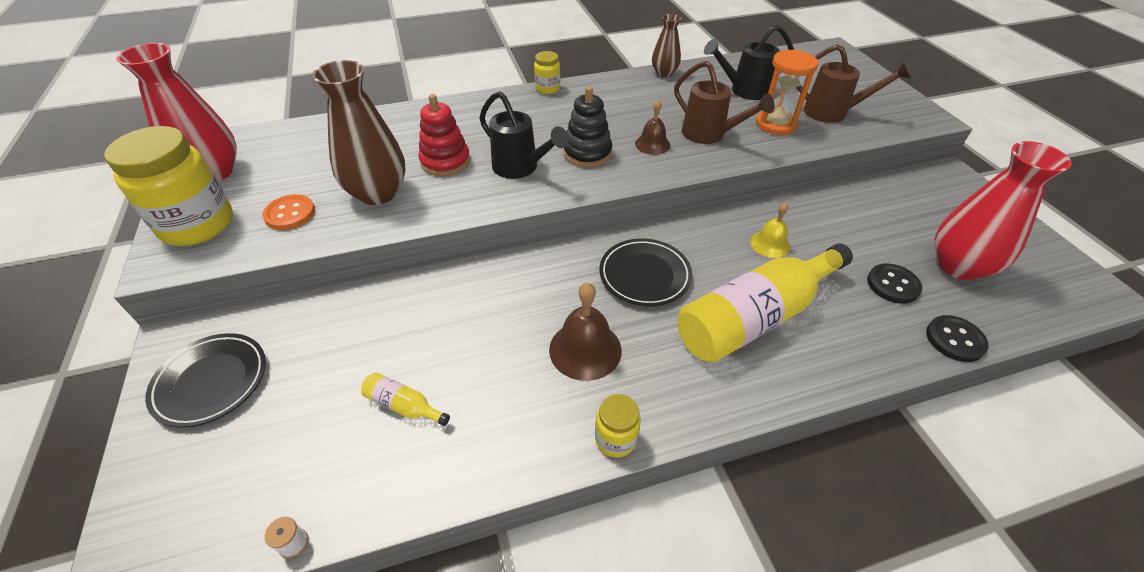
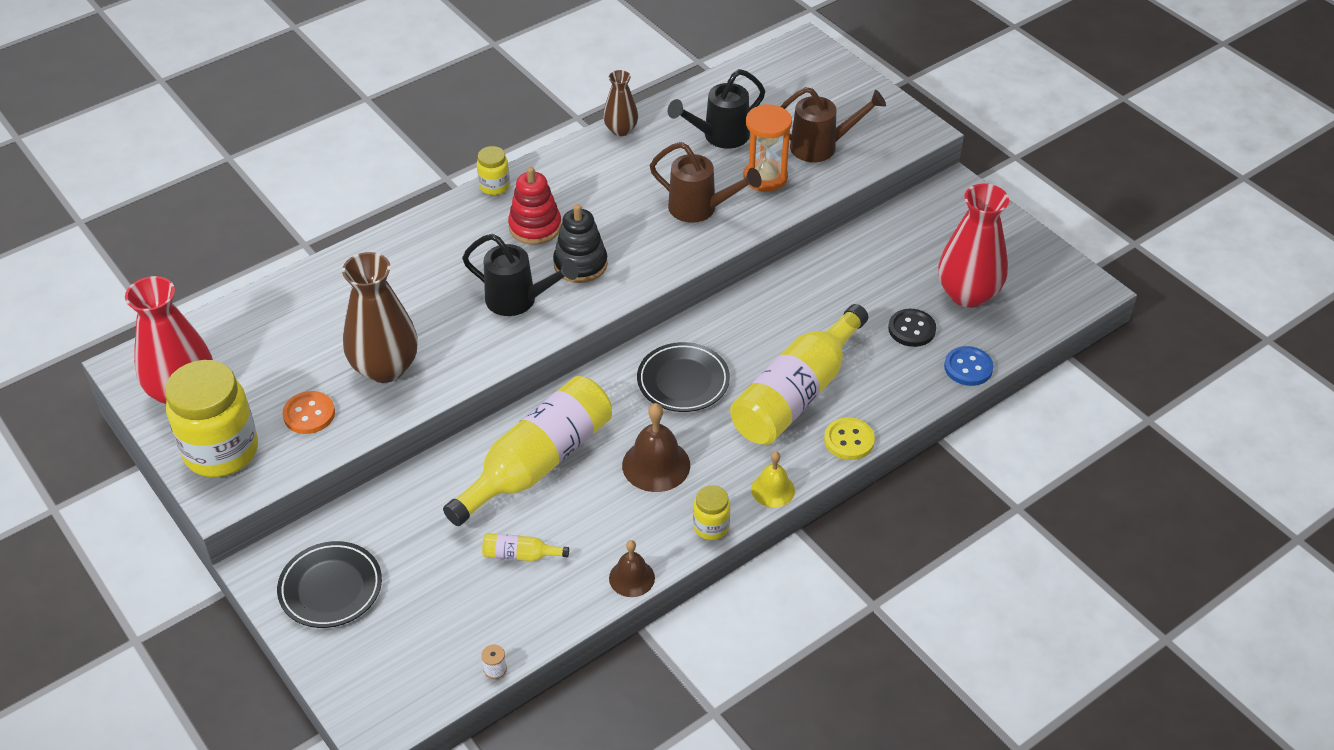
camera: 20 degrees left, 0 degrees up
(445, 162) = (433, 313): red stacking toy -> red stacking toy (535, 227)
(474, 314) = (538, 463): none -> yellow bottle
(652, 144) = (644, 236): brown bell -> brown bell (631, 578)
(770, 244) = (792, 316): yellow bell -> yellow bell (773, 489)
(802, 383) = (849, 440): none -> yellow button
(955, 340) = (968, 367): black button -> blue button

